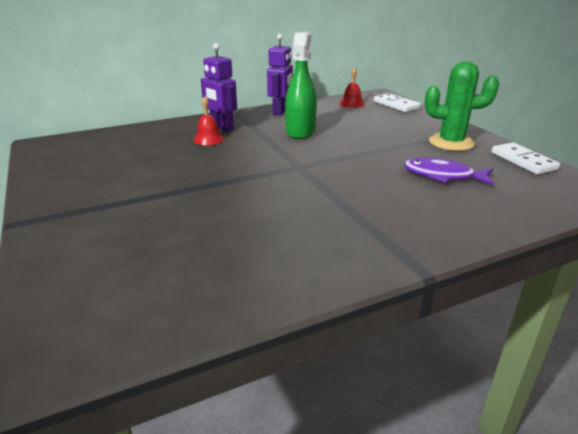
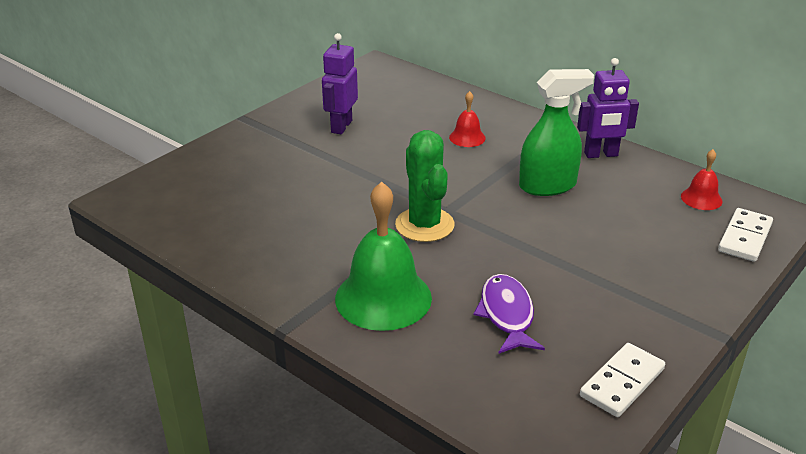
camera: 65 degrees right, 5 degrees up
(222, 128) = (505, 134): purple robot -> purple robot (341, 126)
(401, 215) = (383, 298): none -> green bell
(451, 143) = (630, 310): green cactus -> green cactus (424, 225)

